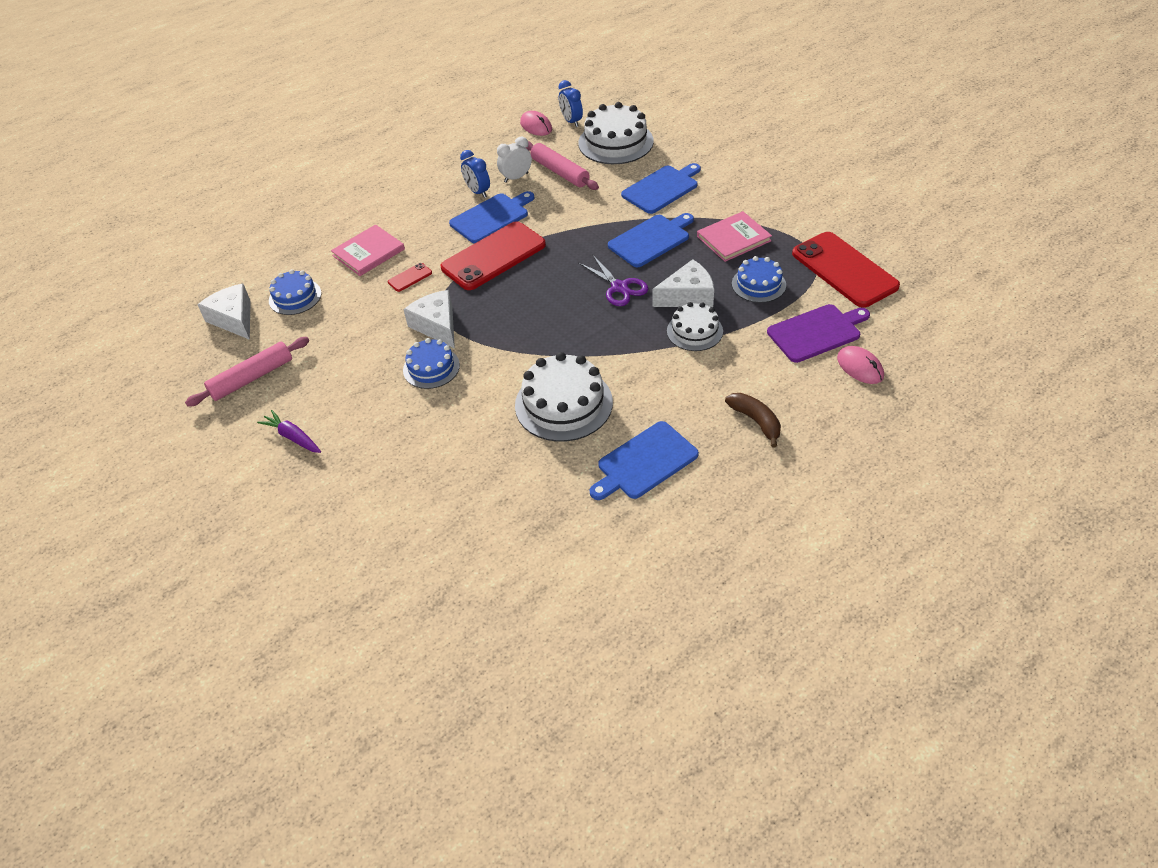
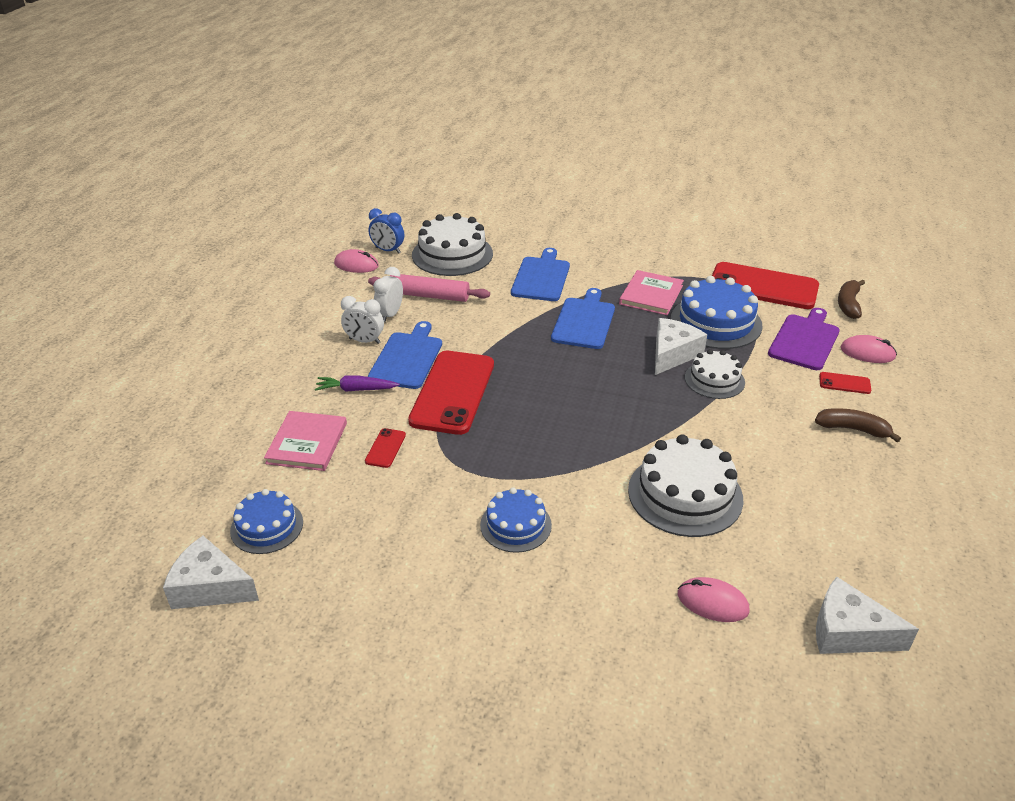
camera: 40 degrees left, 10 degrees down
(252, 378) = (312, 642): pink rolling pin -> none
(293, 437) = (444, 681): purple carrot -> purple carrot (356, 389)
(437, 325) = (472, 481): white cheese -> white cheese (848, 632)
(478, 192) = (364, 341): blue clock -> white clock
(492, 481) = (712, 602): none -> pink mouse
(619, 287) = (606, 371): purple scissors -> none
(644, 462) = (816, 509): blue cutting board -> none
(758, 284) = (716, 322): blue cake -> blue cake, size x1.65
(801, 383) = (844, 383): none -> red phone
(904, 318) = (848, 304): none -> brown banana

